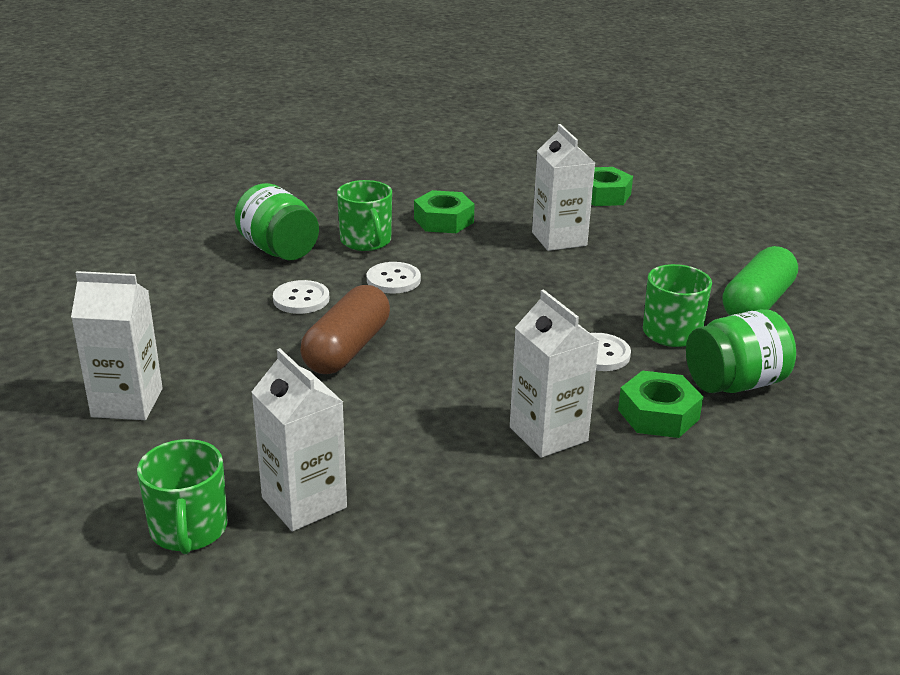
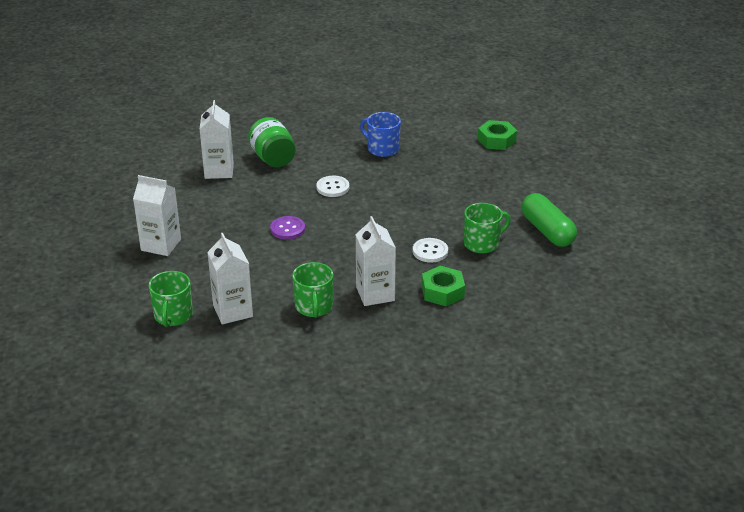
camera: 15 degrees right, 5 degrees up
(301, 299) = (274, 194): white button -> none
(347, 349) = (287, 229): brown capsule -> purple button
(366, 241) = (327, 158): green mug -> green mug (314, 307)
(443, 220) = (382, 149): green nut -> blue mug
(559, 239) = (449, 171): white carton -> white carton (219, 171)
(734, 383) = (498, 280): green jar -> none
(757, 303) = (547, 231): green capsule -> green capsule turned 75 degrees counterclockwise

